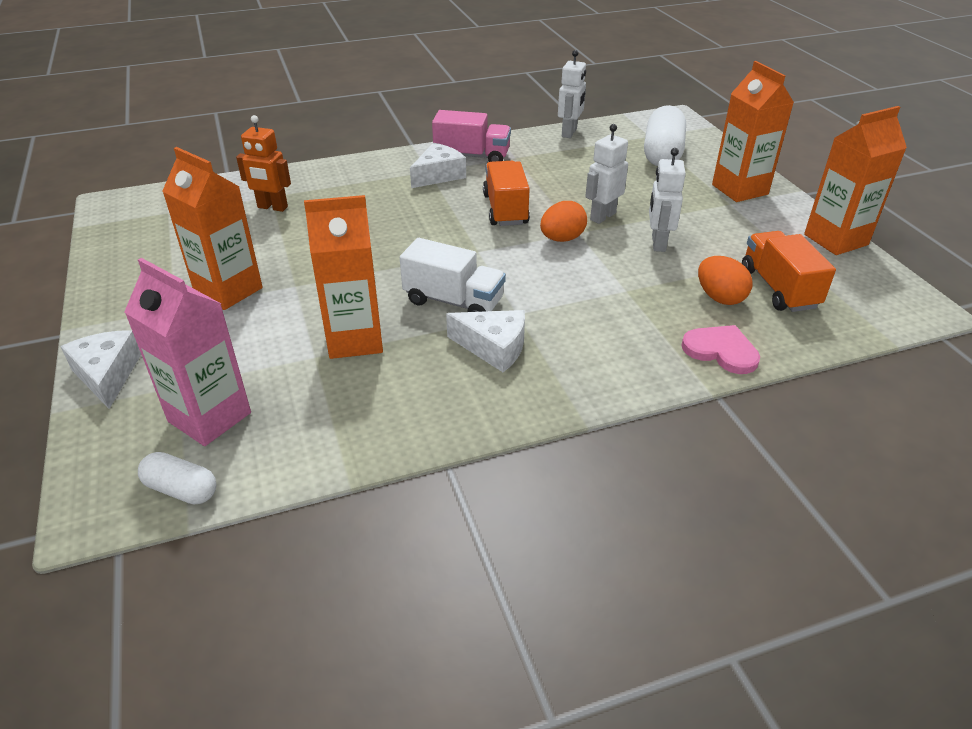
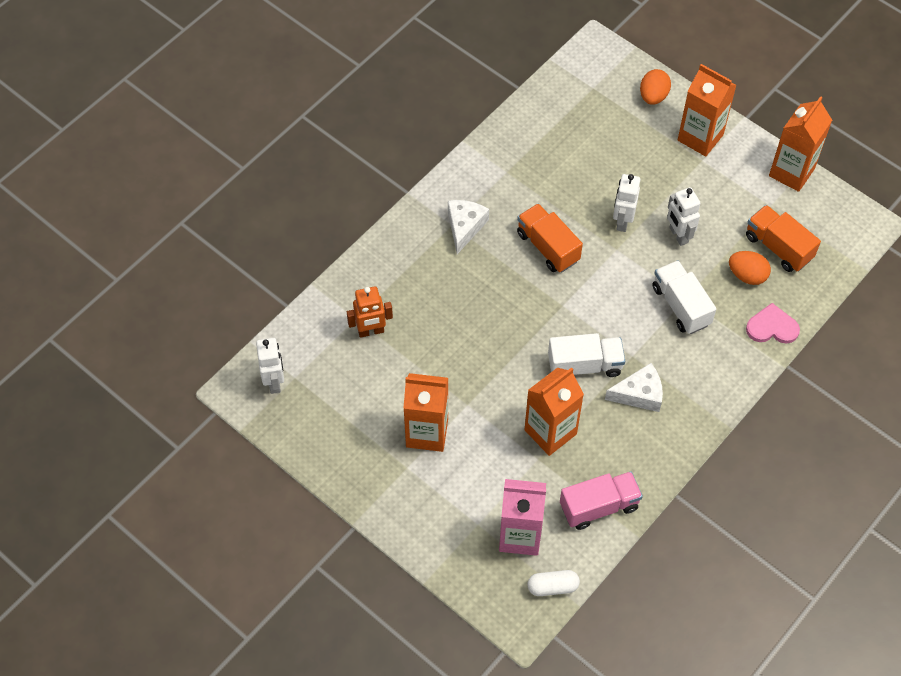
camera: 30 degrees left, 20 degrees up
(107, 375) = (426, 540): white cheese -> none
(472, 156) = (471, 187): pink truck -> pink truck (599, 506)
(562, 239) = (611, 262): orange egg -> orange egg (653, 96)
(569, 133) = (526, 113): white robot -> white robot (274, 382)
(614, 294) = (681, 306): none -> white truck
(662, 154) = (617, 112): white capsule -> none

